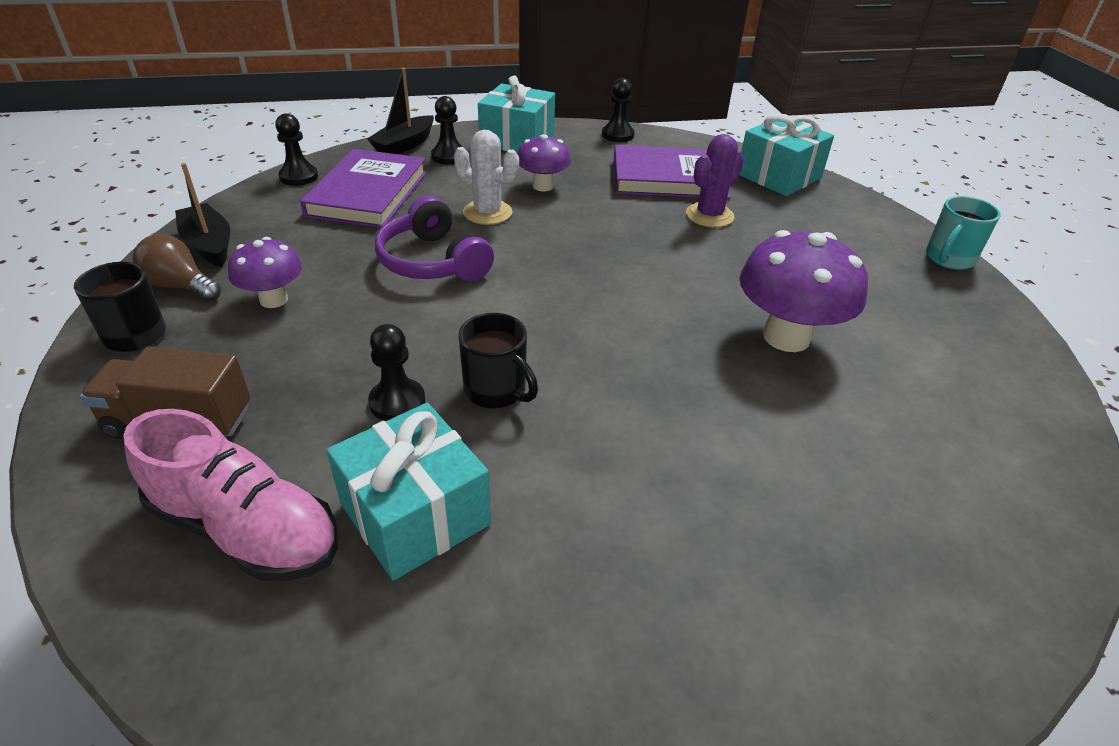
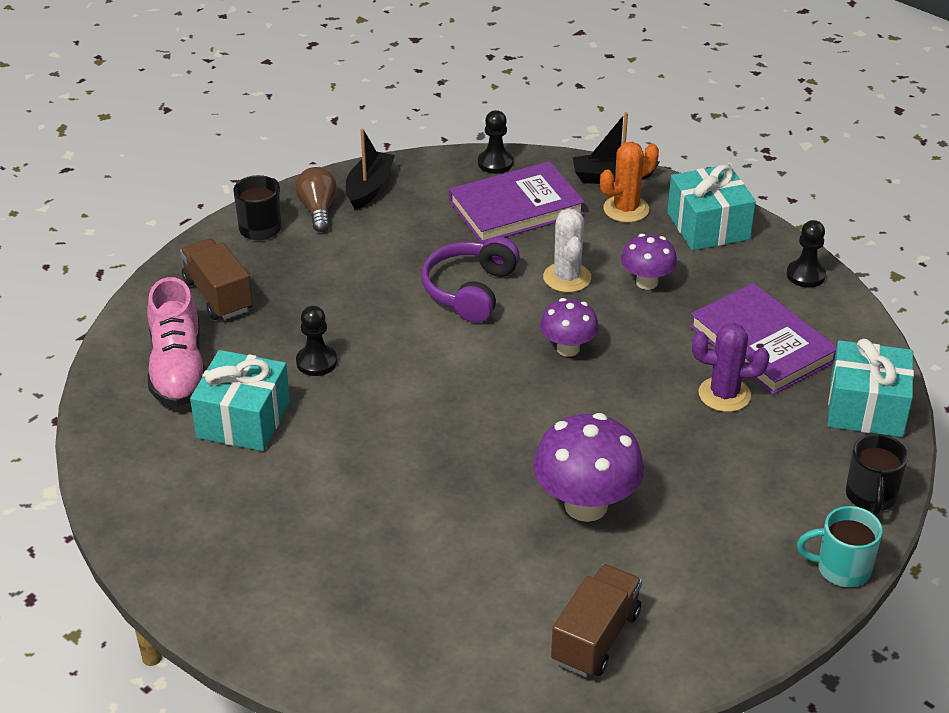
camera: 55 degrees right, 0 degrees up
(274, 300) = (349, 253): purple mushroom -> purple mushroom (568, 348)
(449, 156) = (626, 209): black pawn -> orange cactus
(497, 391) = (369, 396): black mug -> black mug (871, 497)
(975, 416) = (596, 637): none -> brown truck

